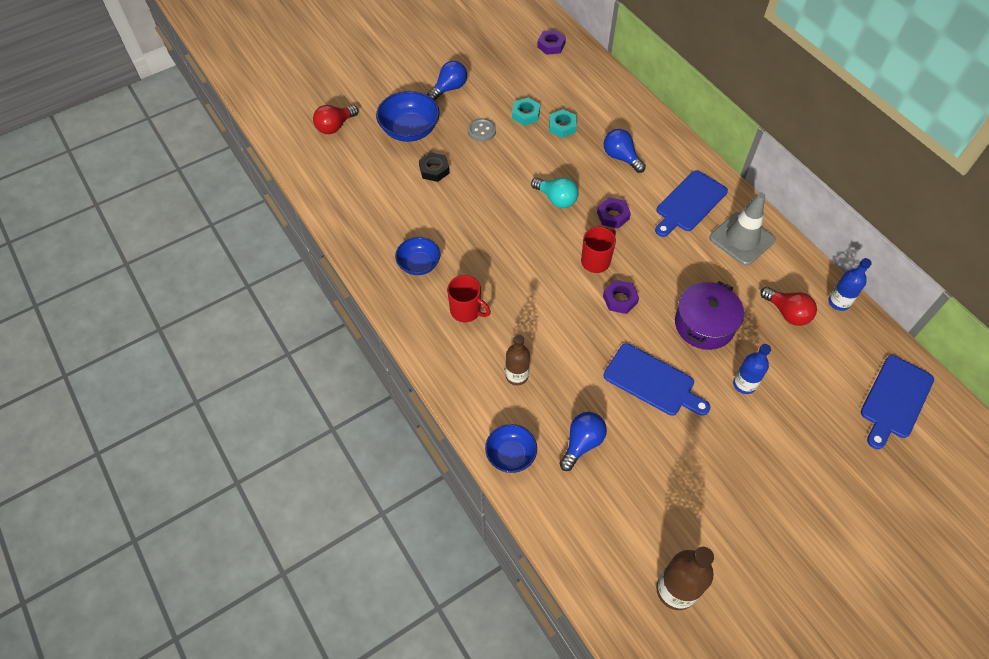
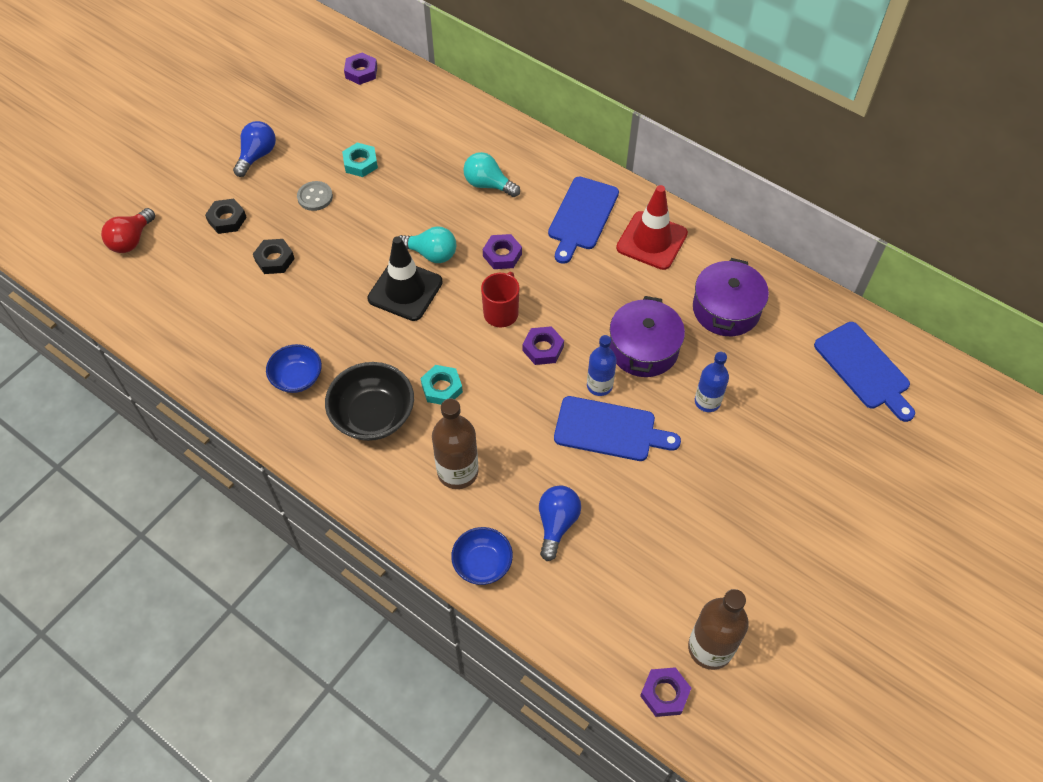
camera: 20 degrees left, 0 degrees up
(410, 130) = (227, 219): blue bowl -> black nut
(466, 311) = (373, 415): red mug -> black bowl
(516, 376) = (457, 472): brown bottle -> brown bottle, size x1.50
(525, 221) = (405, 290): none -> black traffic cone
(562, 126) = (408, 166): turquoise nut -> turquoise nut (442, 388)
(621, 157) = (488, 184): blue light bulb -> turquoise light bulb
(623, 614) = (664, 693): none -> purple nut
(741, 239) = (651, 241): grey traffic cone -> red traffic cone
(787, 313) = (726, 309): red light bulb -> purple pot
(839, 302) = (775, 281): blue bottle -> blue bottle (599, 385)
(895, 400) = (864, 369): blue cutting board -> blue cutting board turned 45 degrees counterclockwise

